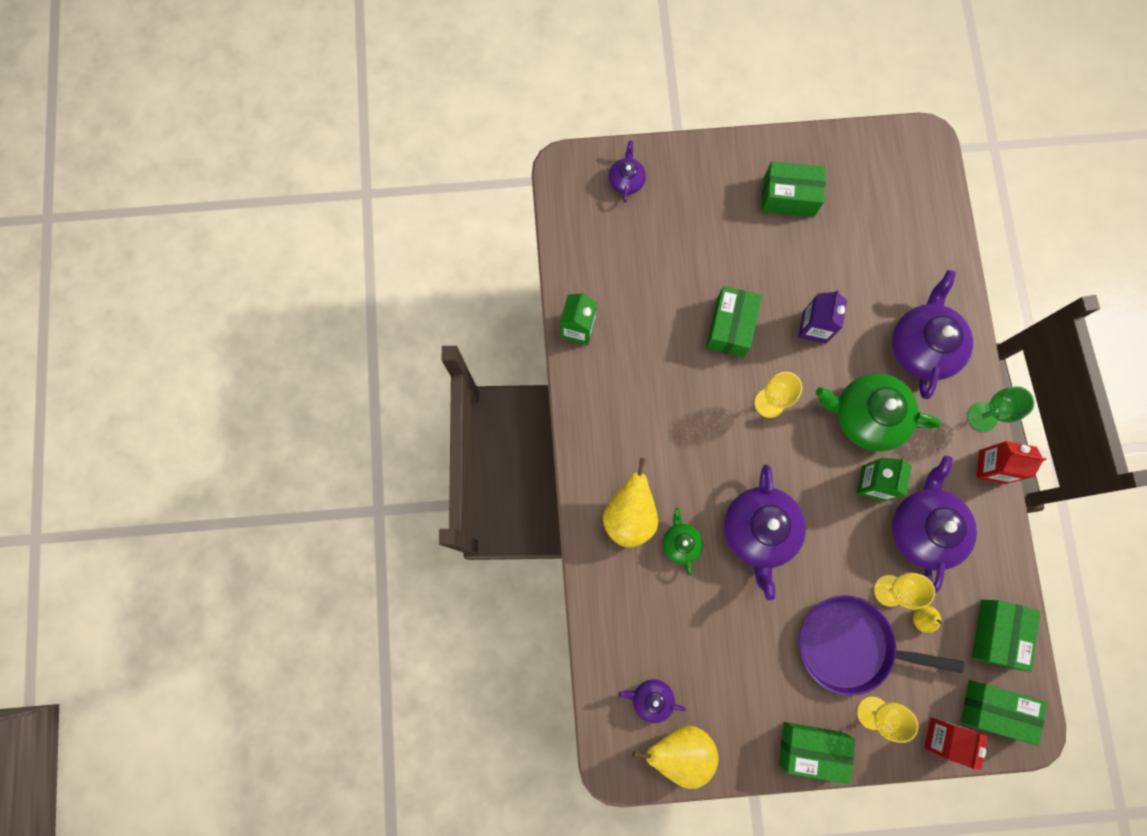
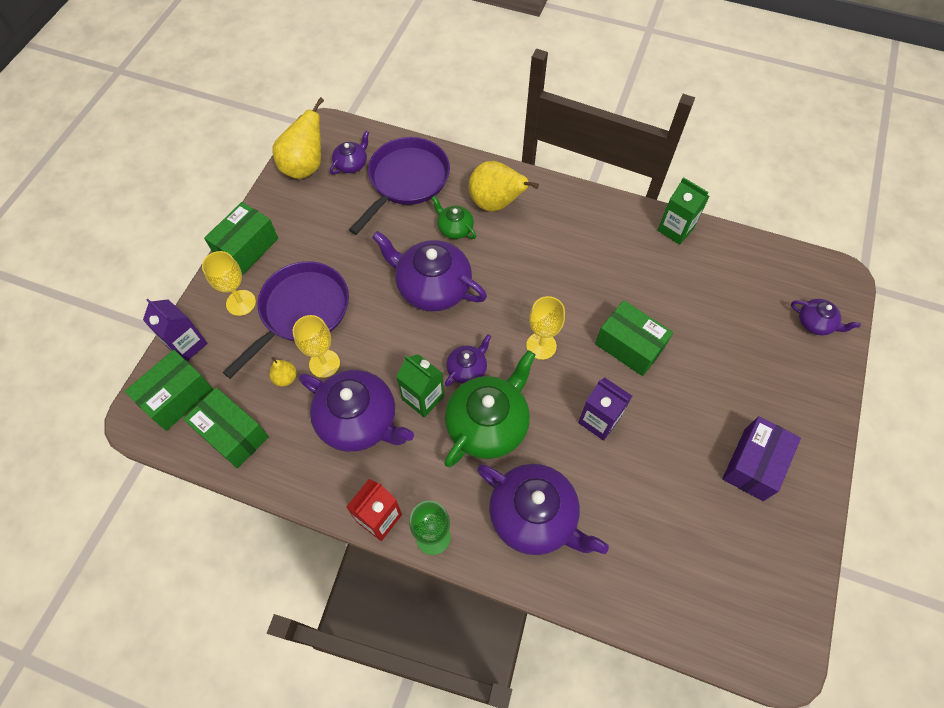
camera: 115 degrees right, 15 degrees down
(645, 625) = (406, 181): none -> purple pan
(680, 543) = (454, 228): green teapot -> green teapot turned 150 degrees counterclockwise
(789, 197) = (753, 464): green box -> purple box
(826, 458) = (467, 369): none -> purple teapot
(942, 737) = (187, 345): red carton -> purple carton

